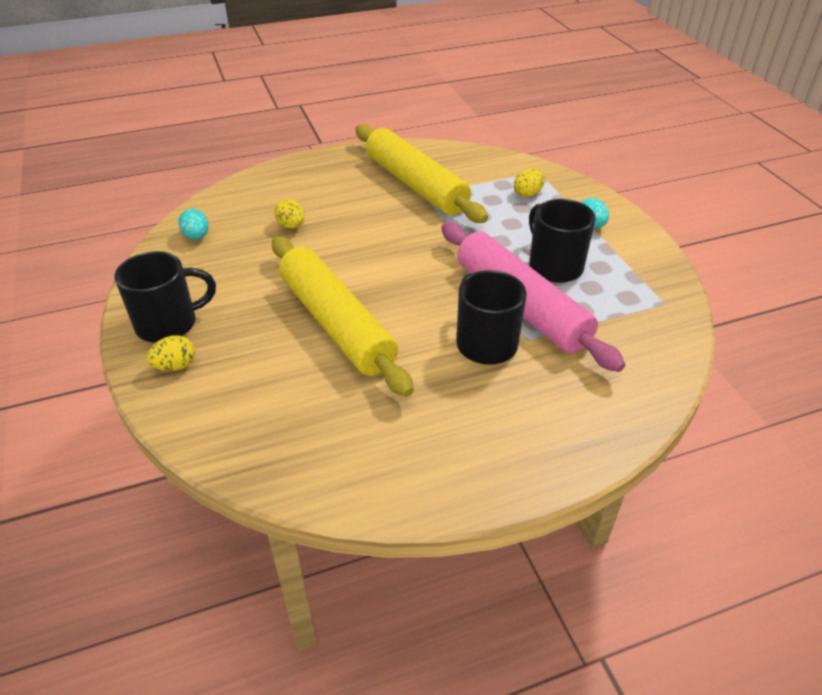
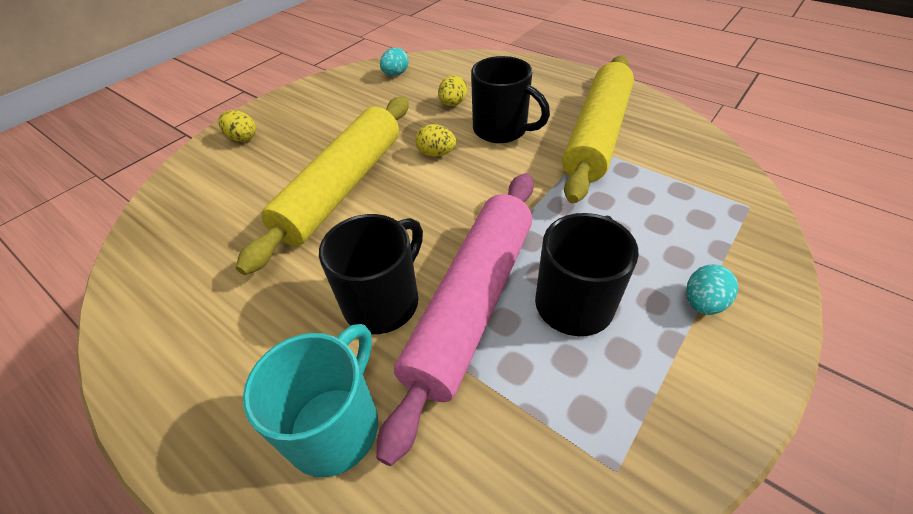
camera: 60 degrees right, 5 degrees up
(169, 324) = (287, 113): black mug -> black mug (501, 130)
(528, 194) = (690, 217): yellow egg -> yellow egg (436, 154)
(569, 397) = (335, 425): none -> turquoise mug

